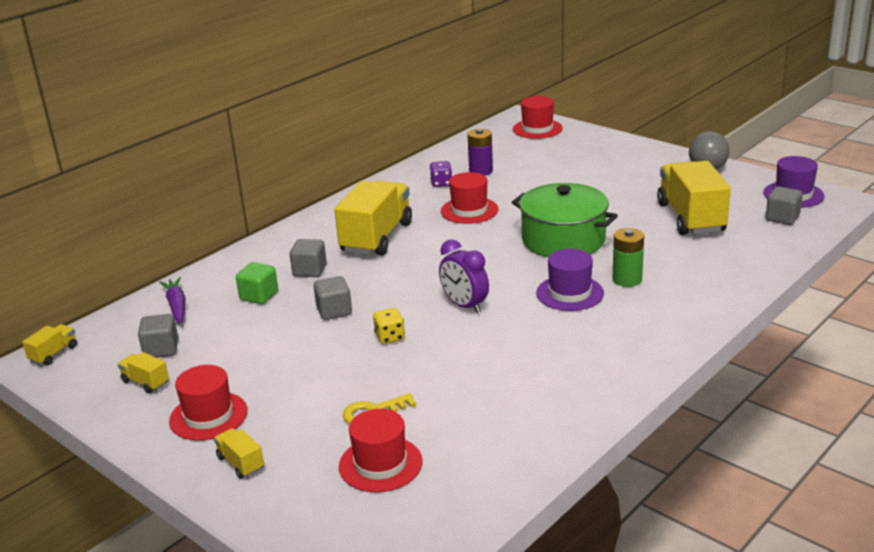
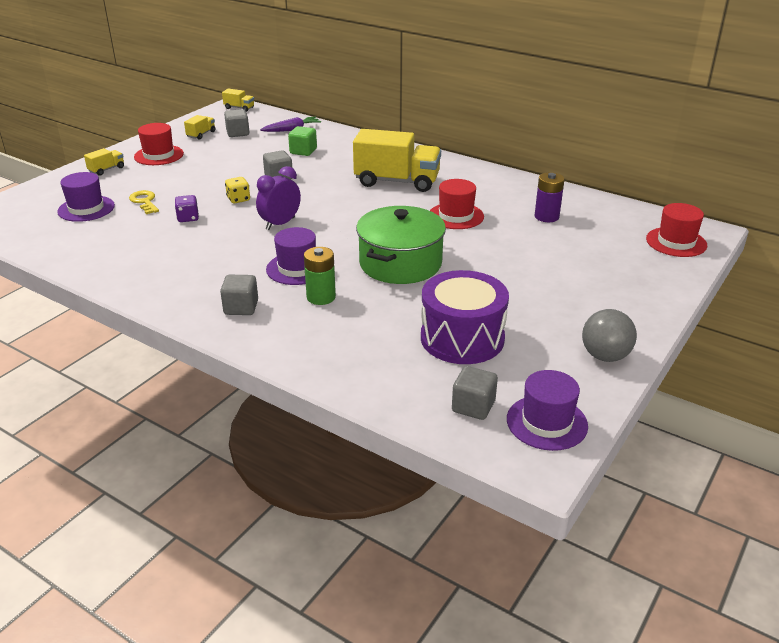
camera: 80 degrees right, 5 degrees up
(310, 271) = (340, 163): grey cube -> grey cube (241, 307)
(380, 464) = (86, 209): red hat -> purple hat
(441, 183) = (511, 200): purple dice -> purple dice (188, 218)
(690, 218) = (462, 338): yellow truck -> purple drum

